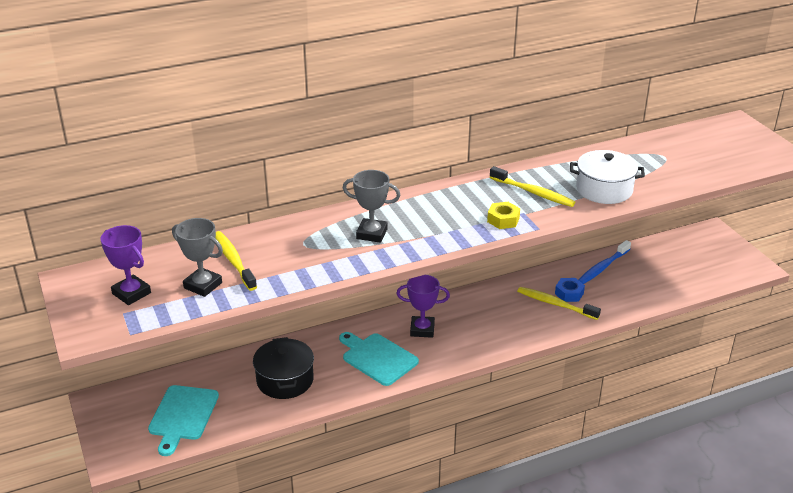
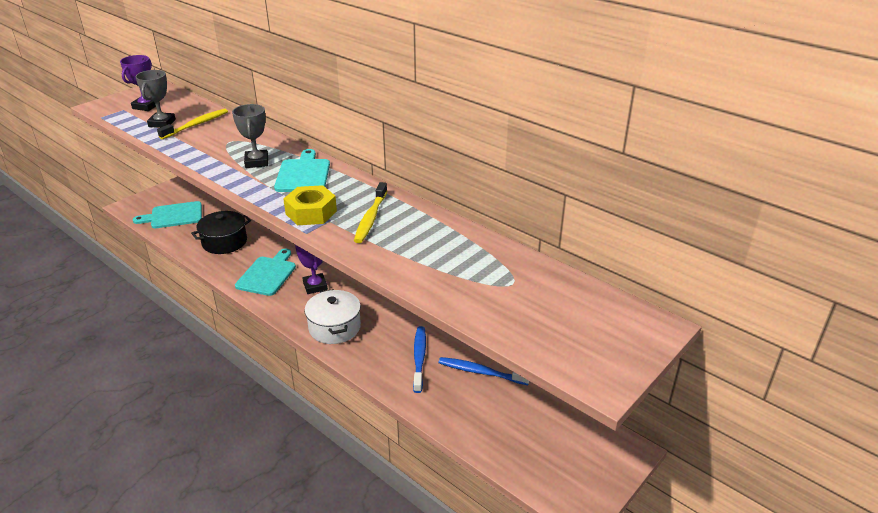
camera: 65 degrees right, 0 degrees up
(422, 211) = (303, 174): none -> turquoise cutting board
(503, 220) = (311, 212): yellow nut -> yellow nut, size x1.53
(555, 304) = (396, 353): yellow toothbrush -> none
(569, 293) = (419, 358): blue nut -> blue toothbrush
(604, 189) = (405, 256): white pot -> white pot (334, 327)

